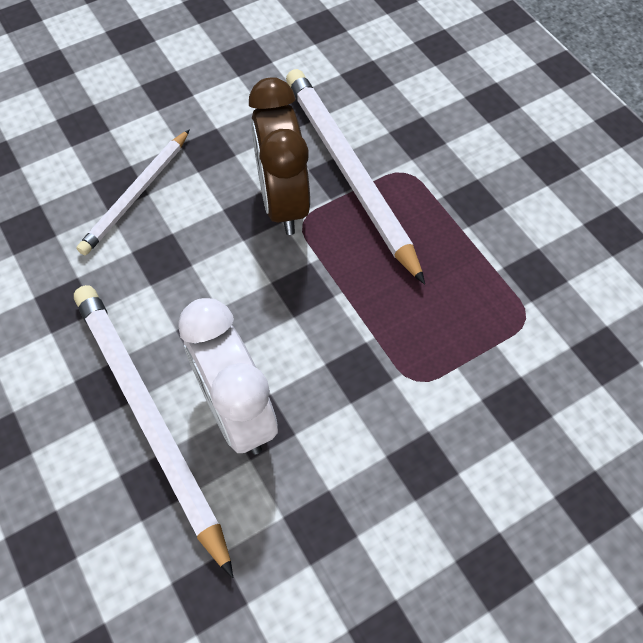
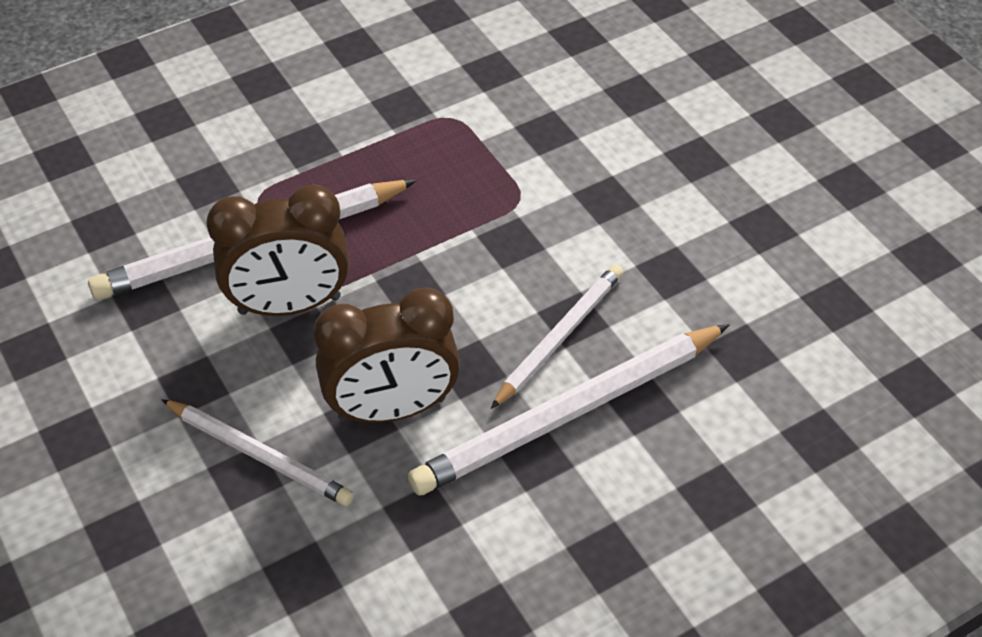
camera: 90 degrees left, 10 degrees down
(169, 279) = (392, 409): none -> brown clock
(237, 412) = (559, 337): white clock -> white pencil

